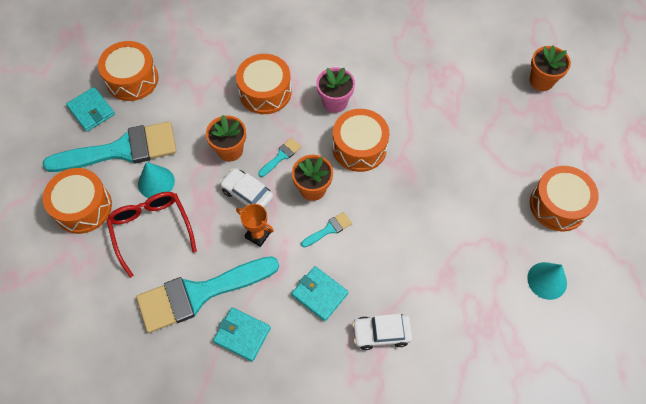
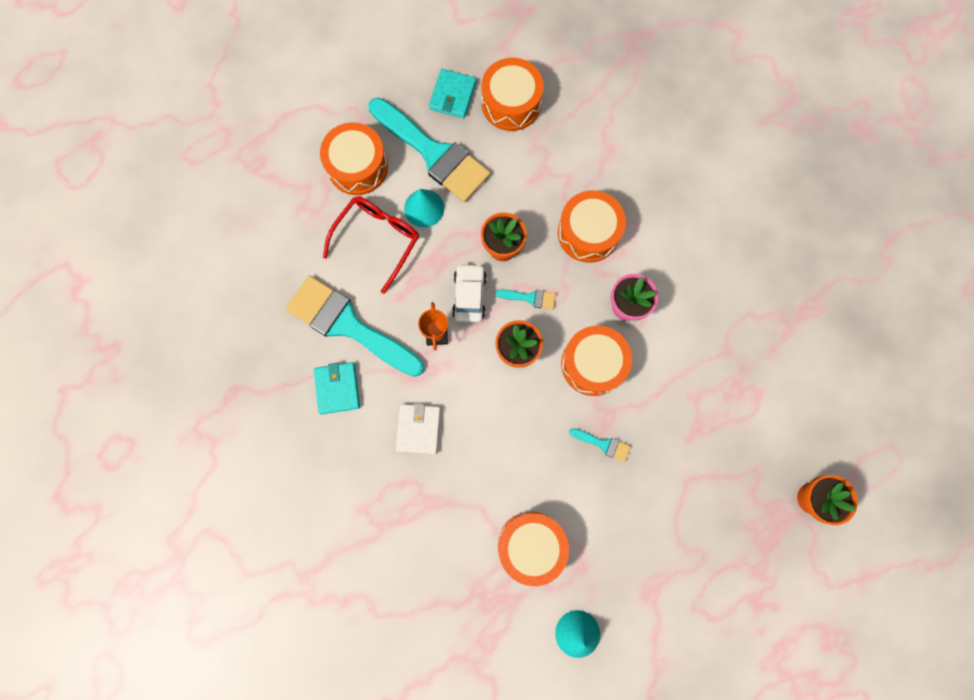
camera: 55 degrees right, 15 degrees up
(319, 294) = (418, 429): turquoise wallet -> white wallet
(329, 229) = (486, 394): turquoise brush -> turquoise brush (603, 444)
(381, 333) = (419, 508): white car -> none
(558, 205) = (670, 599): orange drum -> orange drum (531, 545)

